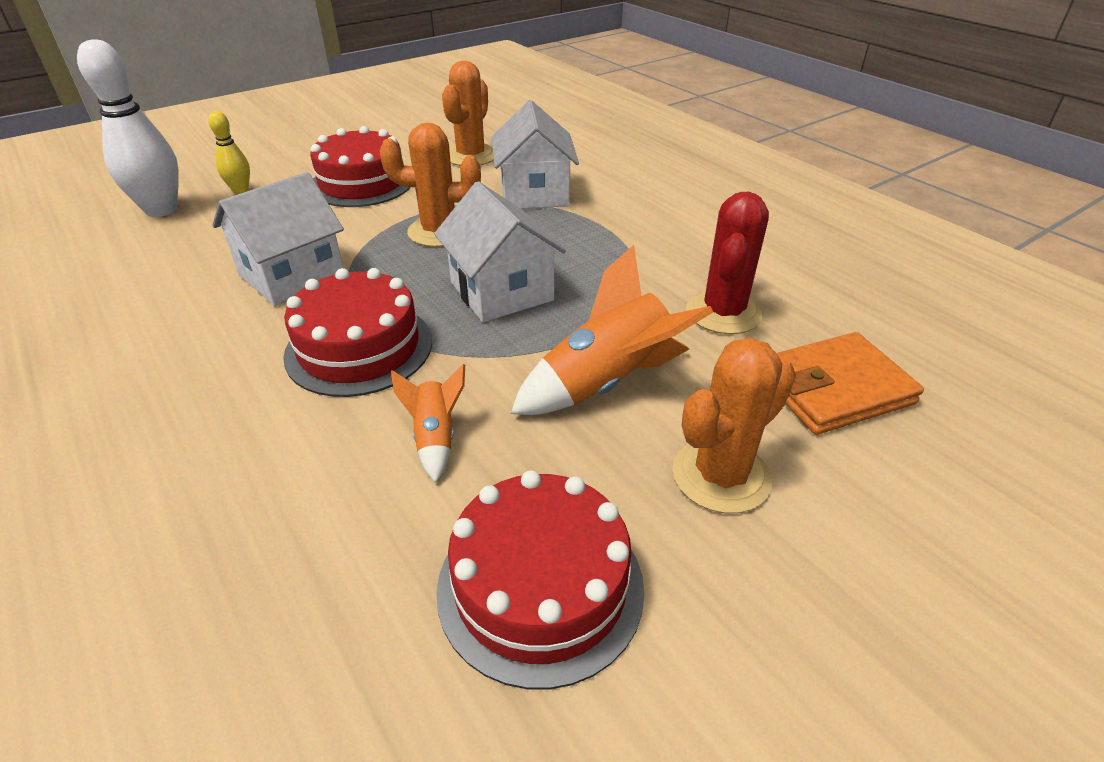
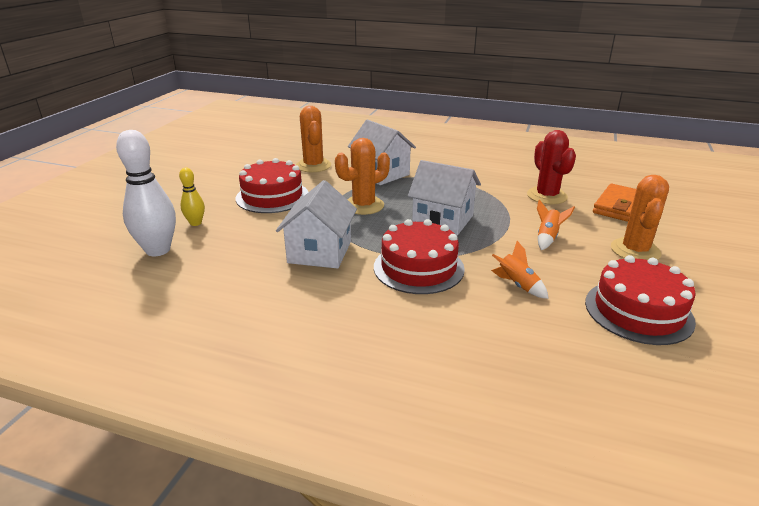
camera: 35 degrees left, 10 degrees down
(607, 383) = (547, 238): orange rocket -> orange rocket, size x0.53

